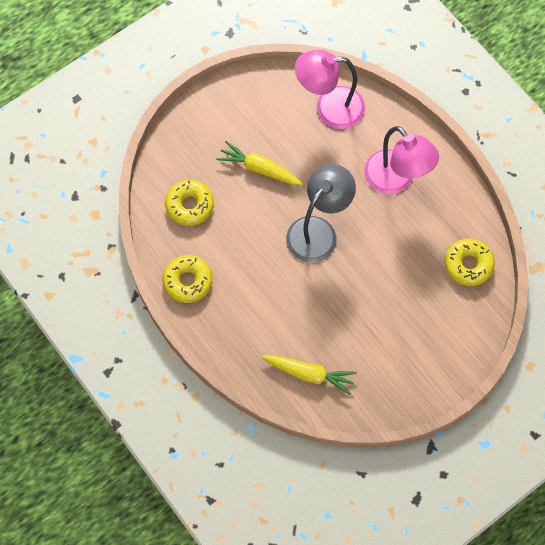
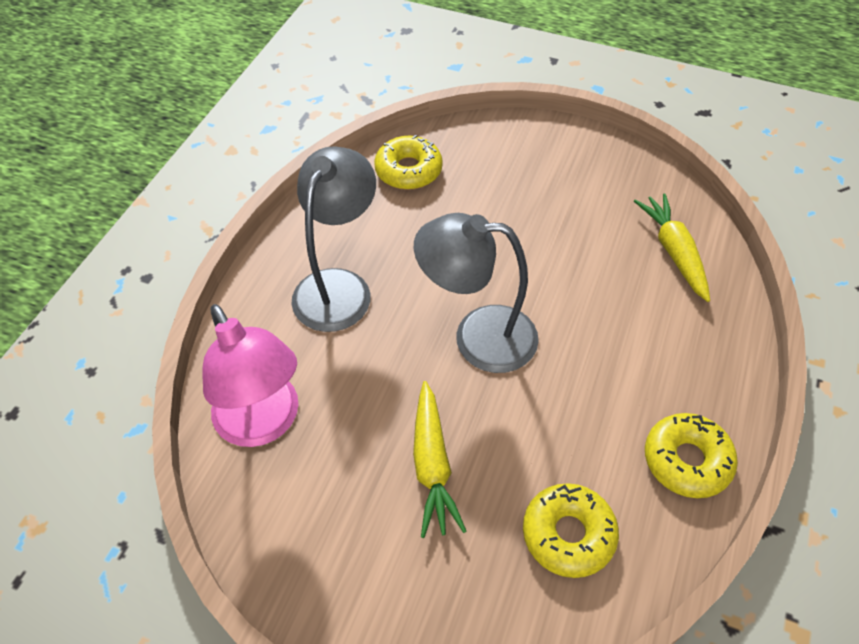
camera: 120 degrees left, 15 degrees down
(396, 180) = (339, 286): pink lamp -> grey lamp

